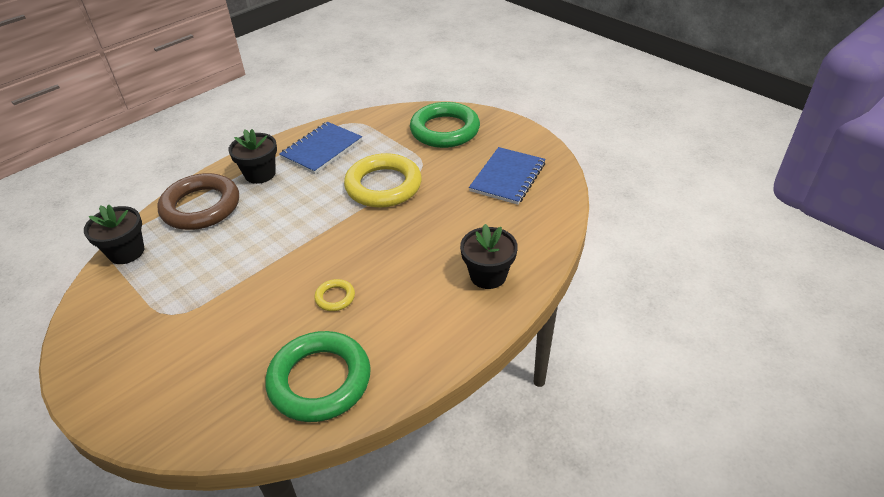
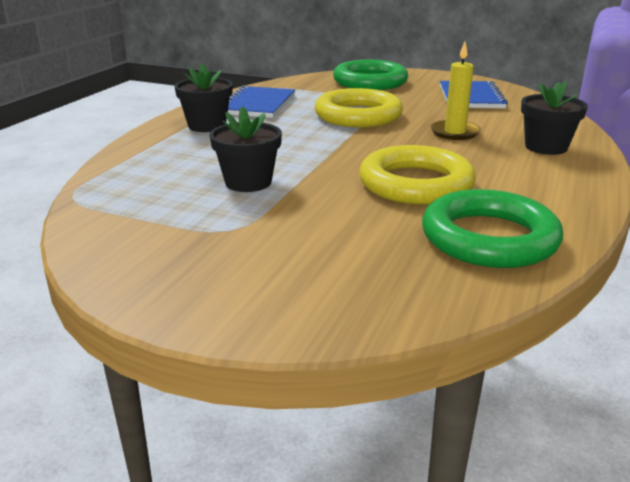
camera: 25 degrees left, 15 degrees down
(126, 252) = (100, 197): black flower pot -> black flower pot (248, 182)
(201, 207) = (162, 154): brown ring -> none
(335, 297) = (415, 184): yellow ring -> yellow ring, size x2.28
(435, 232) = (454, 132): none -> yellow candle

